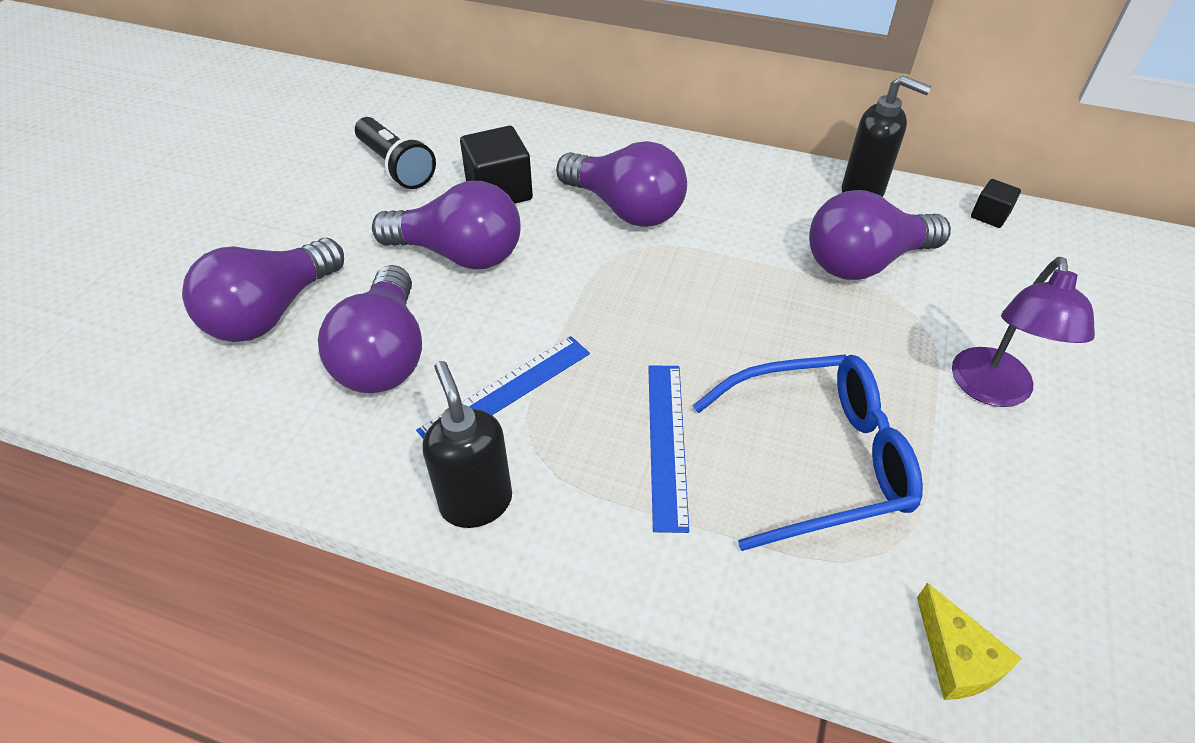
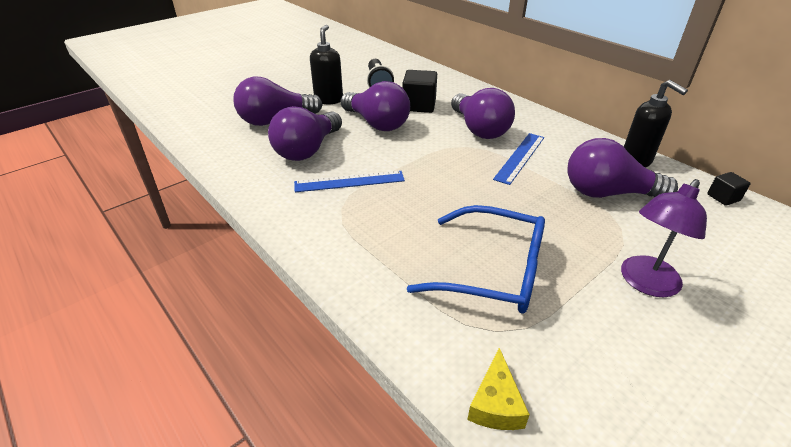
camera: 30 degrees right, 10 degrees down
(476, 502) = (294, 218): black soap dispenser -> black soap dispenser (329, 100)
(667, 443) = (411, 231): blue ruler -> blue ruler (520, 157)

